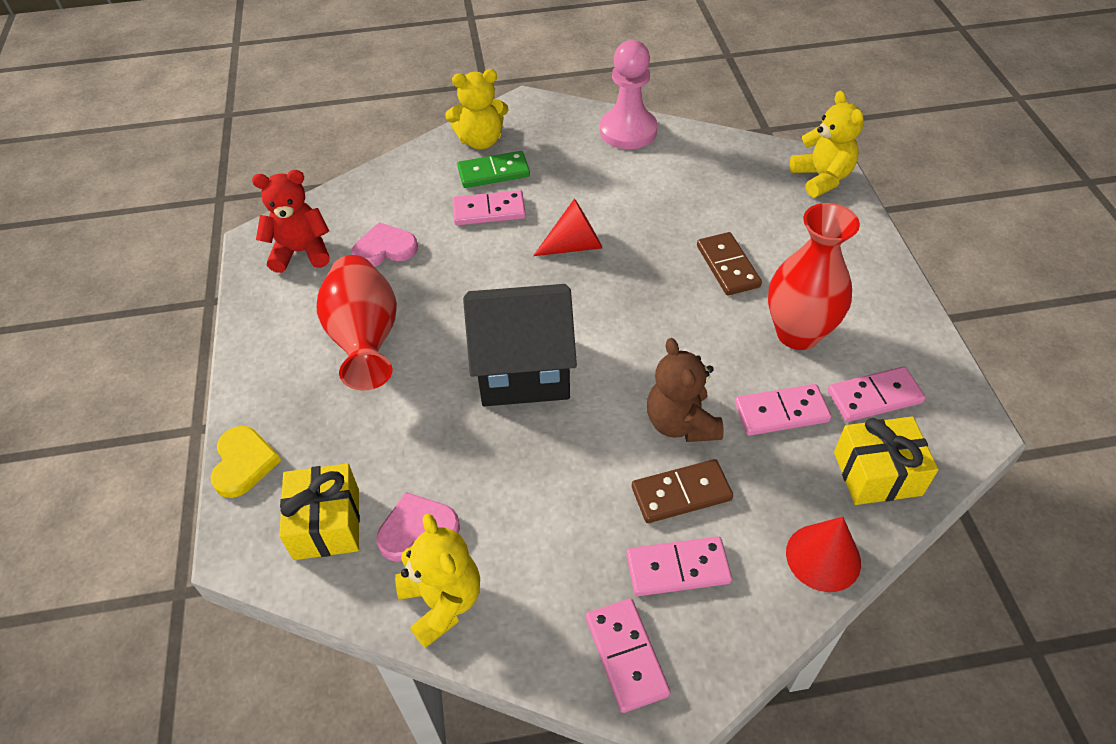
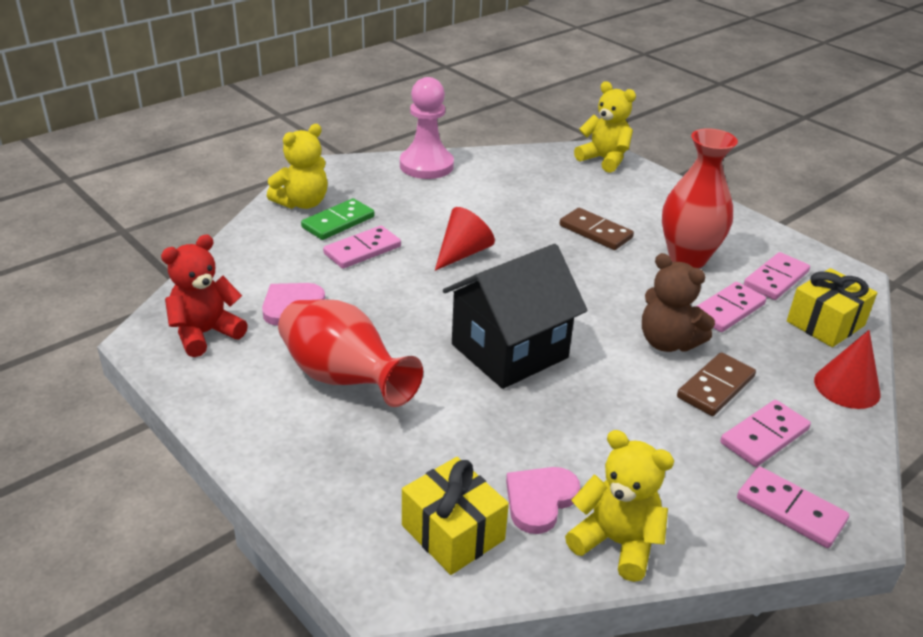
camera: 35 degrees left, 15 degrees down
(243, 463) = (318, 521): yellow heart -> none

